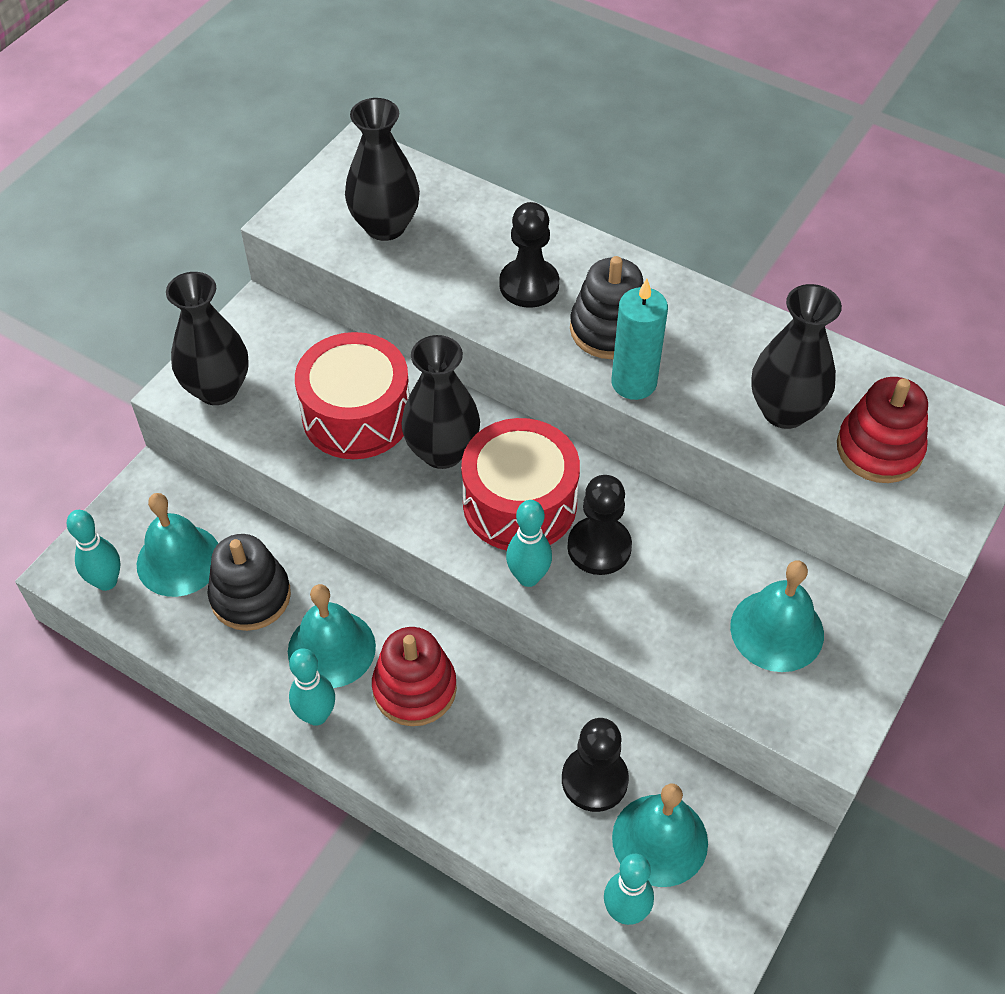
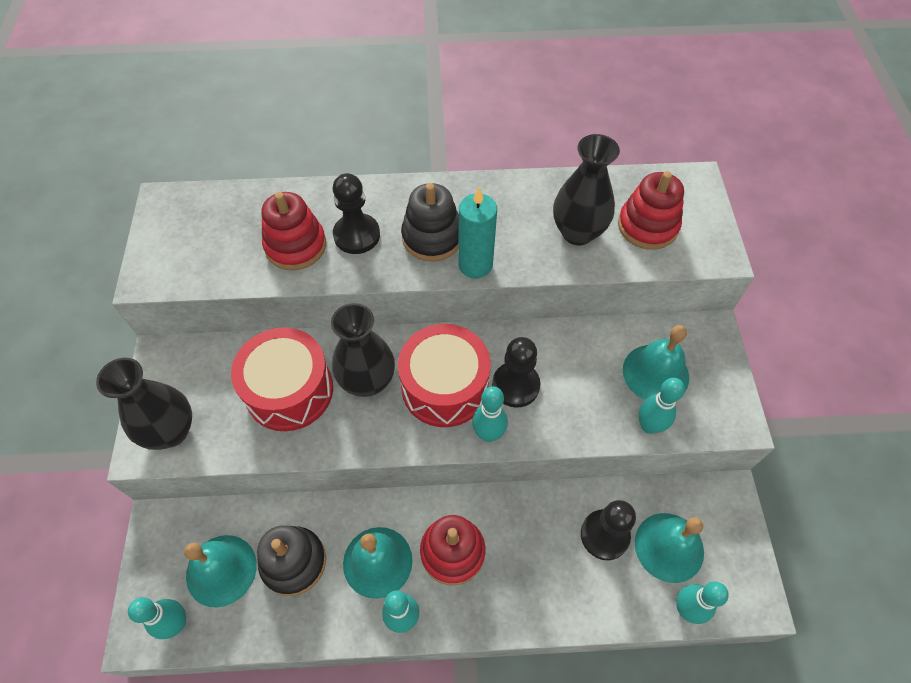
camera: 35 degrees left, 5 degrees up
(385, 226) = (224, 245): black vase -> none
(457, 263) = (295, 246): none -> red stacking toy
(719, 678) = (649, 426): none -> turquoise bowling pin

